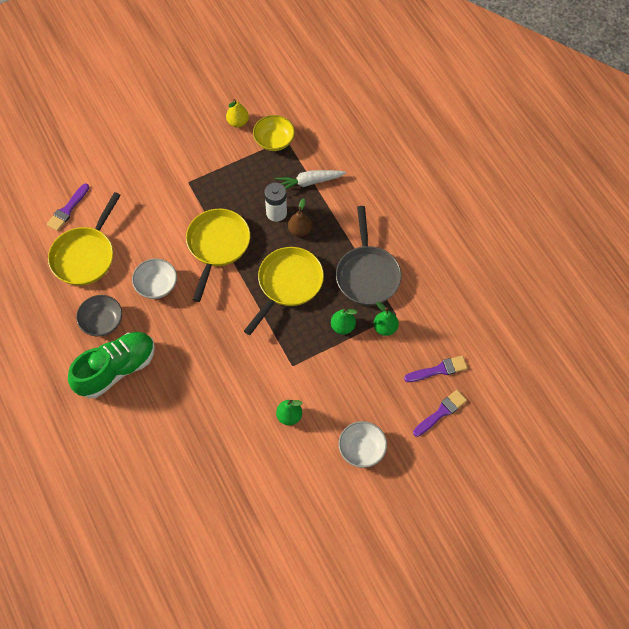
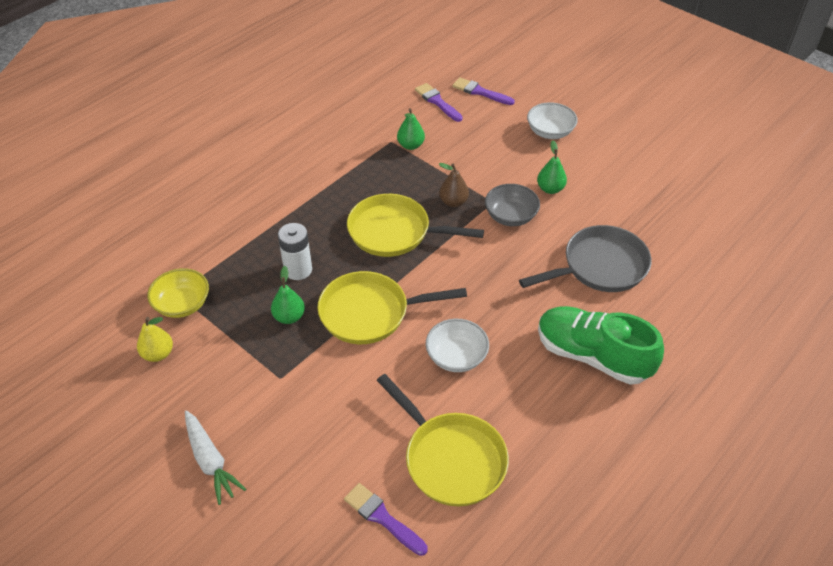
camera: 110 degrees left, 15 degrees down
(67, 209) = (382, 518): purple brush -> purple brush turned 150 degrees counterclockwise
(85, 256) = (451, 459): yellow pan -> yellow pan turned 45 degrees clockwise
(102, 322) = (539, 397): grey bowl -> grey bowl (510, 216)
(299, 230) = (316, 241): brown pear -> brown pear (453, 202)
(309, 182) = (241, 252): white carrot -> white carrot (210, 461)
(343, 327) = (425, 175): green pear -> green pear (289, 317)
(367, 274) = (352, 172): grey pan -> grey pan (600, 266)

